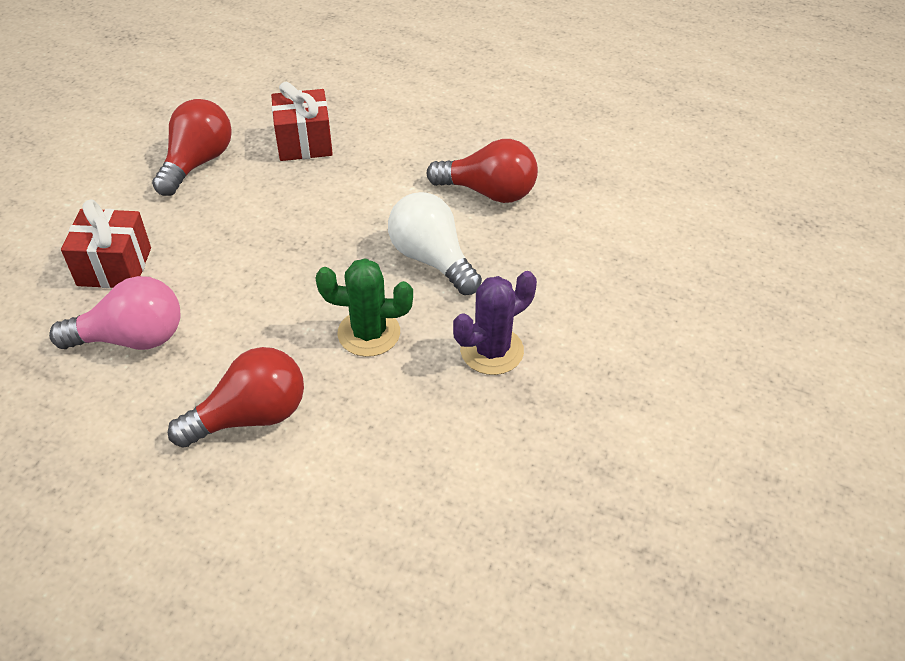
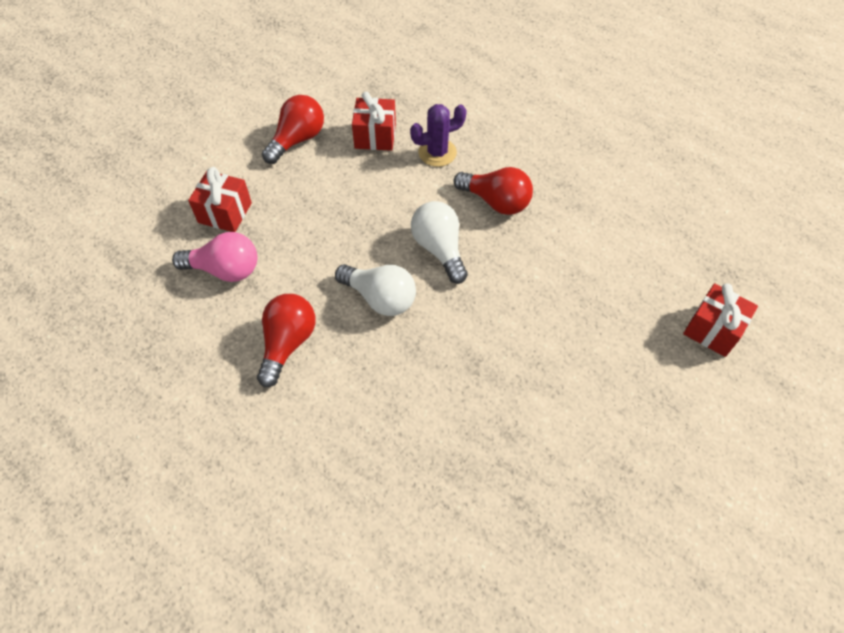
camera: 15 degrees right, 10 degrees up
(251, 416) = (287, 343): red light bulb -> red light bulb turned 60 degrees counterclockwise
(369, 333) = (380, 298): green cactus -> white light bulb
(492, 350) = (460, 329): purple cactus -> purple cactus (437, 152)
(813, 289) = (712, 330): none -> red gift

